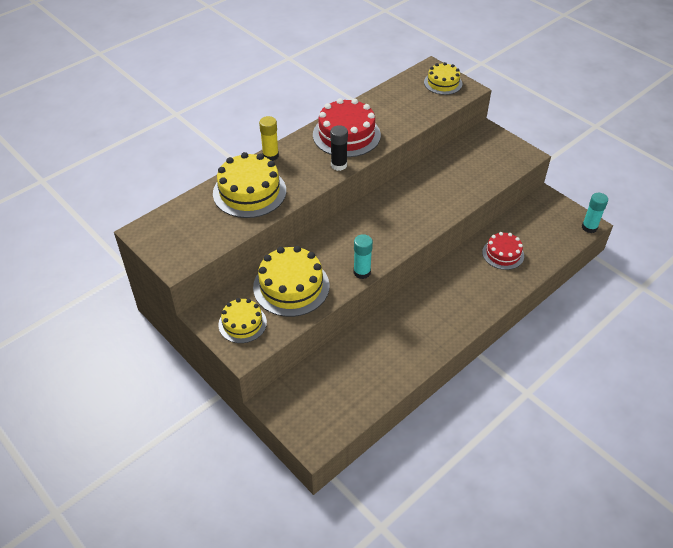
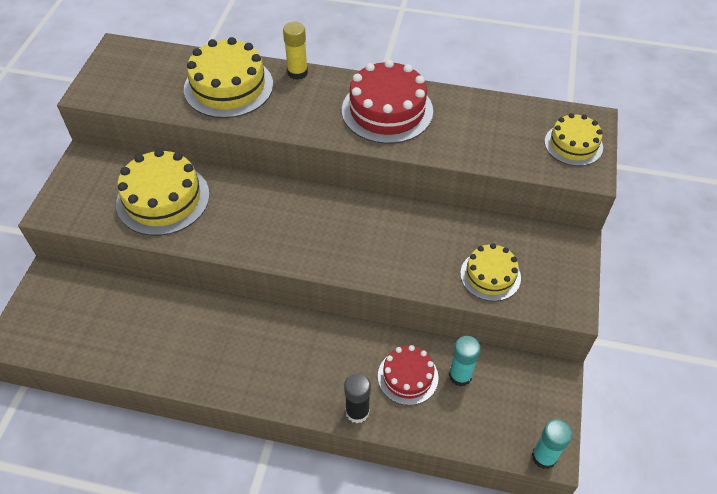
camera: 55 degrees right, 5 degrees up
(242, 323) = (88, 190): yellow cake -> yellow cake (490, 275)
(339, 165) = (330, 129): black glue stick -> black glue stick (357, 412)
(362, 272) = (224, 245): turquoise glue stick -> turquoise glue stick (460, 375)

